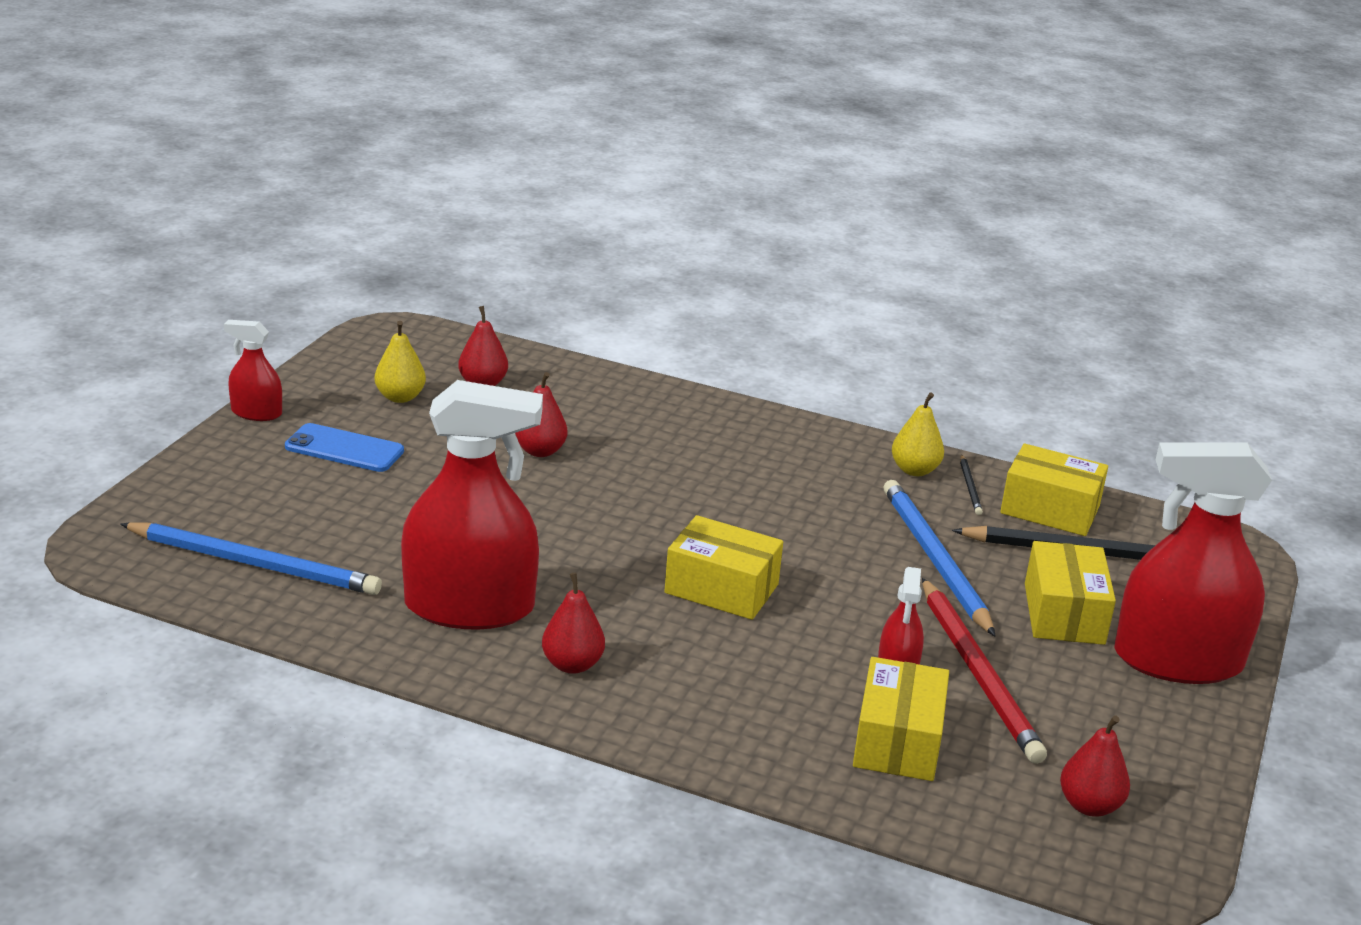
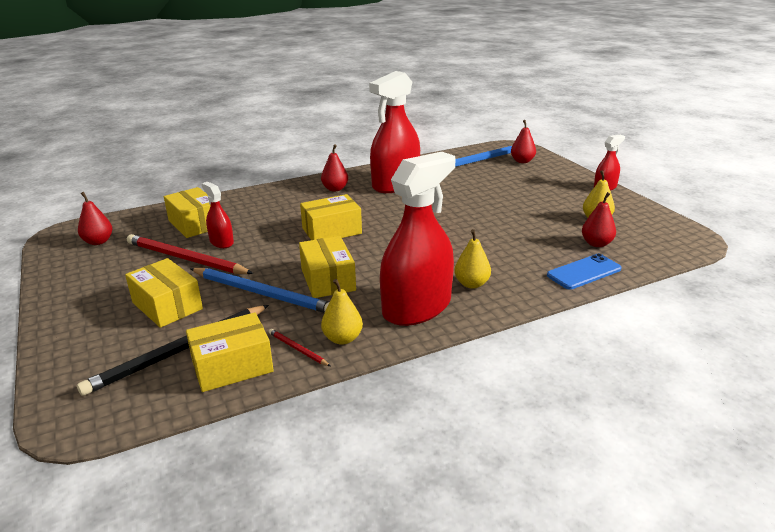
camera: 135 degrees right, 0 degrees up
(344, 449) = (550, 195): blue phone -> blue phone (584, 272)
(540, 451) = (502, 234): red pear -> red pear (522, 161)
(701, 434) = (471, 284): none -> yellow pear
(838, 529) = (328, 280): none -> yellow box
(970, 487) = (297, 349): black pencil -> red pencil
(1177, 660) = (85, 316): red spray bottle -> red spray bottle (416, 307)

